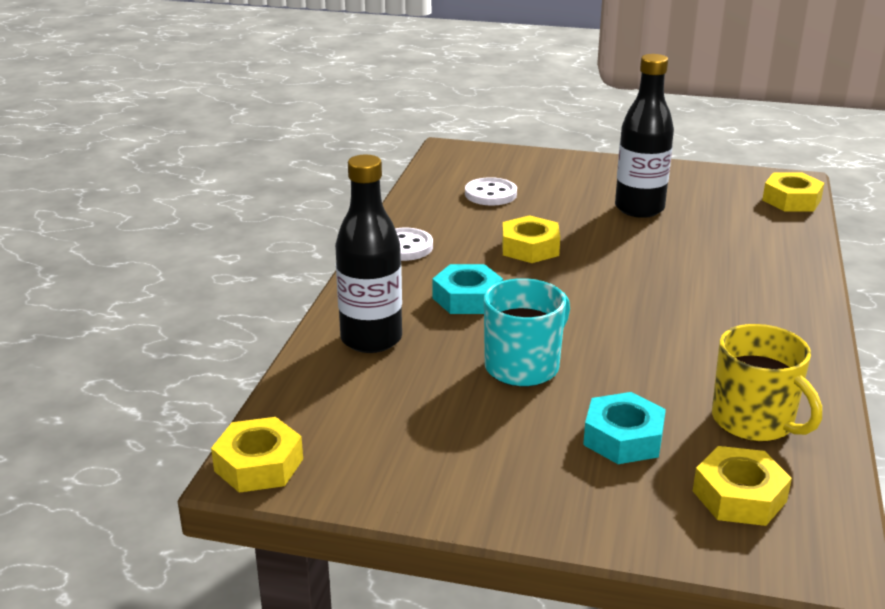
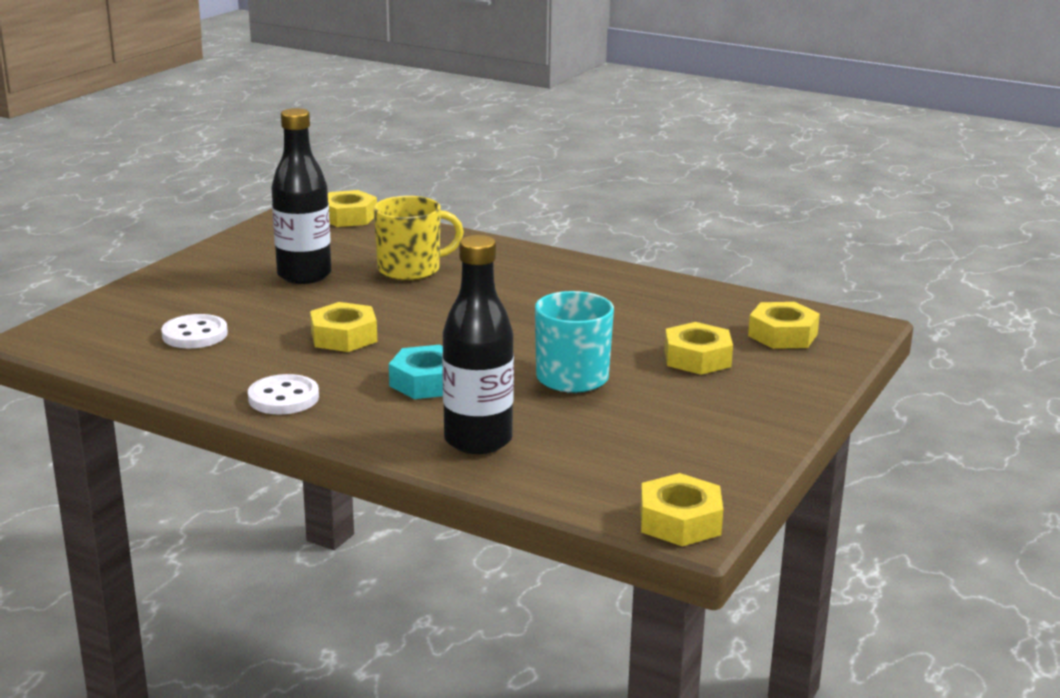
camera: 75 degrees left, 5 degrees down
(623, 438) = (697, 358): turquoise nut -> yellow nut
(754, 421) = (693, 310): yellow mug -> yellow mug (411, 269)

